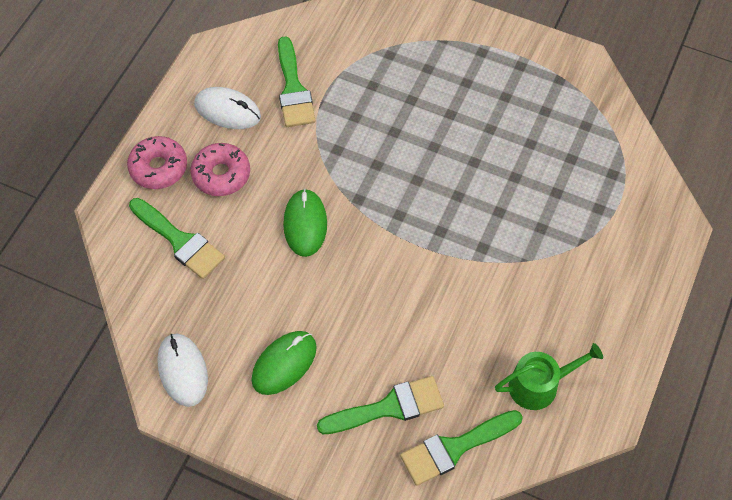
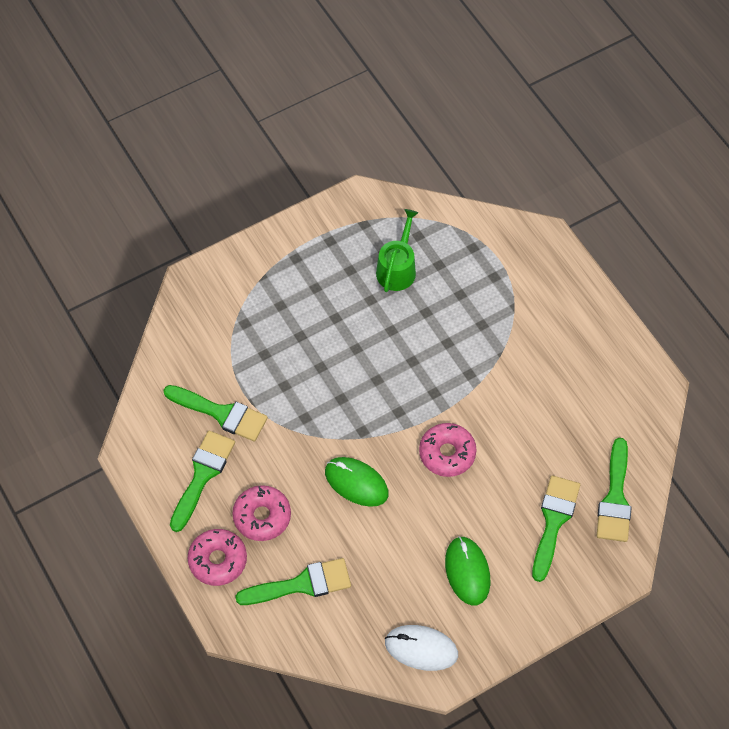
camera: 55 degrees left, 0 degrees up
(227, 110) = (202, 475): white mouse -> green brush
(388, 277) = (447, 453): none -> pink donut
(539, 385) = (605, 411): green watering can -> green watering can (397, 268)

